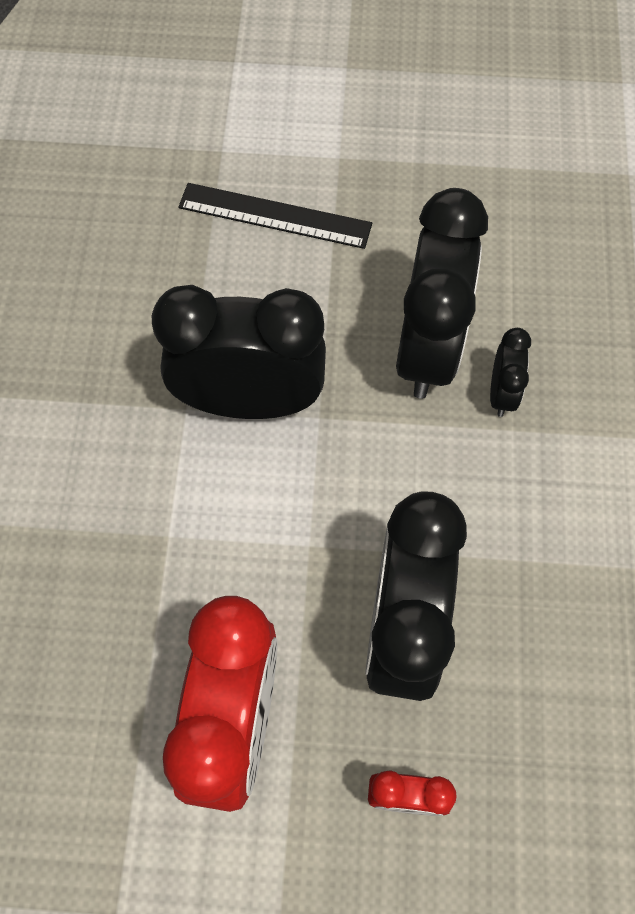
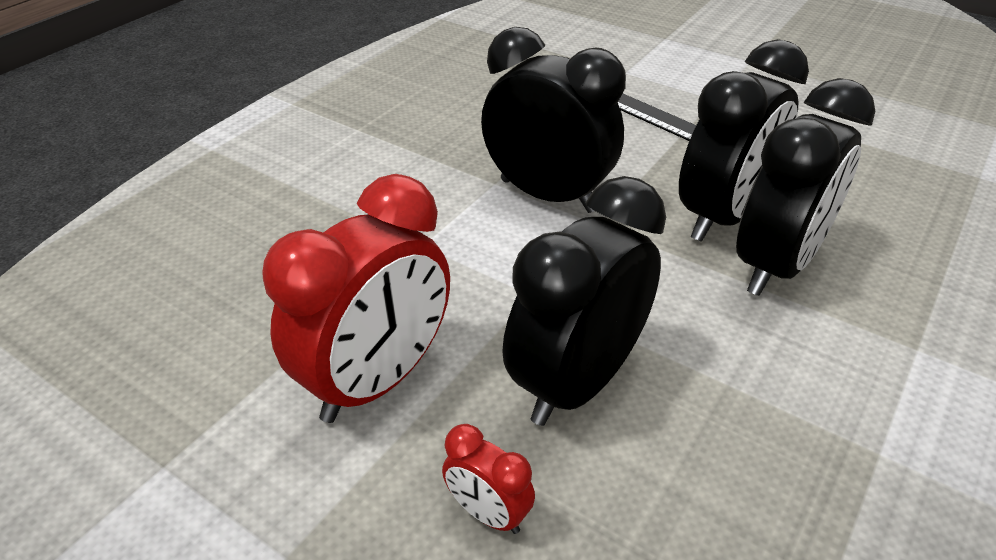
camera: 30 degrees right, 25 degrees down
(502, 393) = (776, 265): black clock -> black clock, size x2.21

